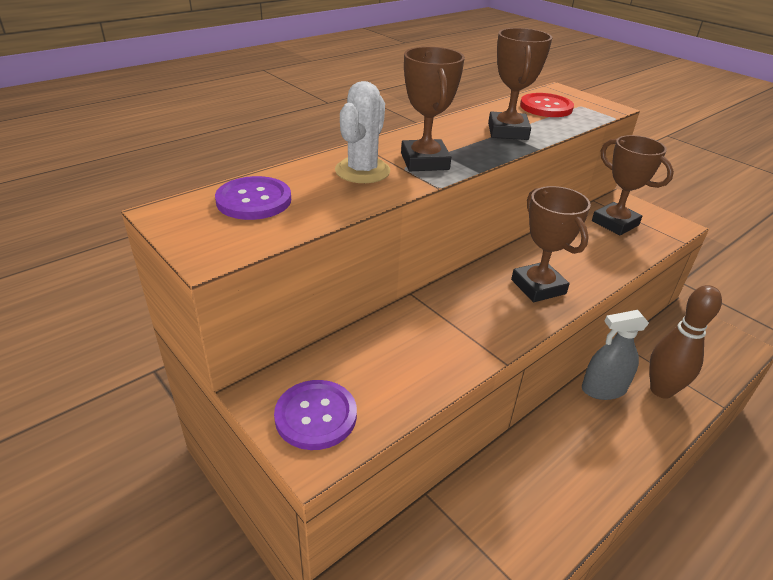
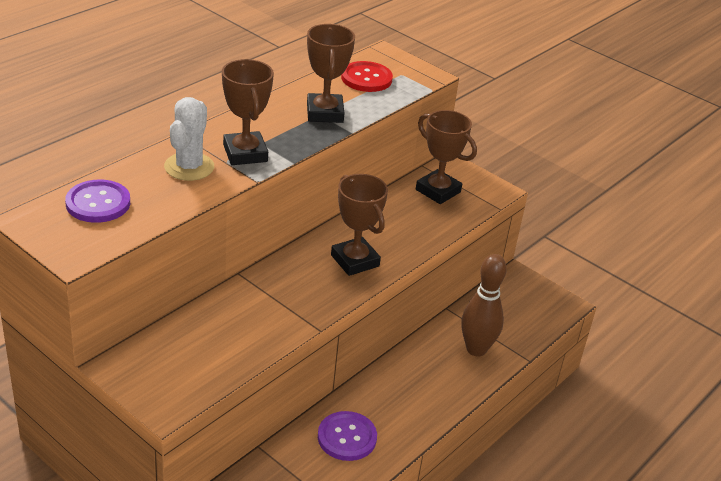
camera: 10 degrees left, 0 degrees up
(316, 416) = (164, 379): purple button -> purple button (347, 437)
(603, 389) = (423, 351): grey spray bottle -> none

